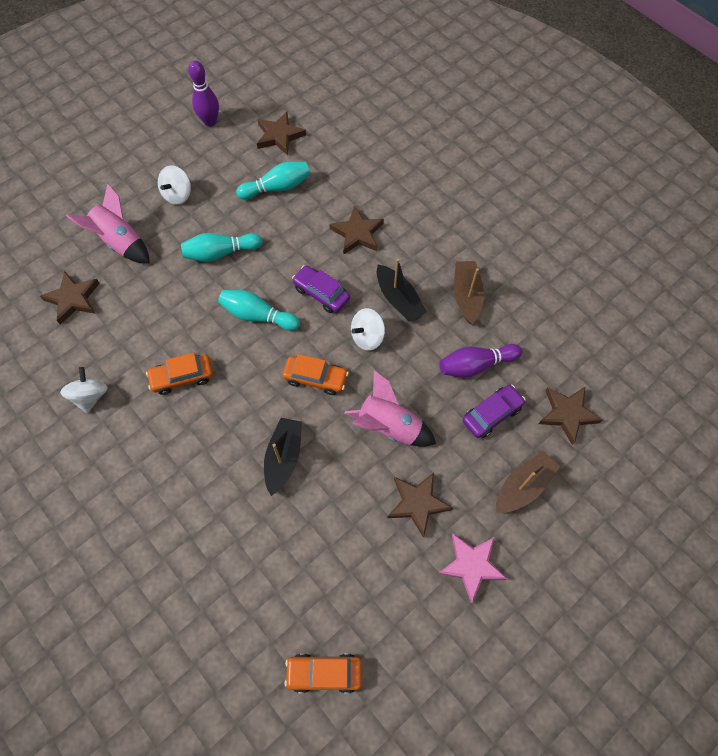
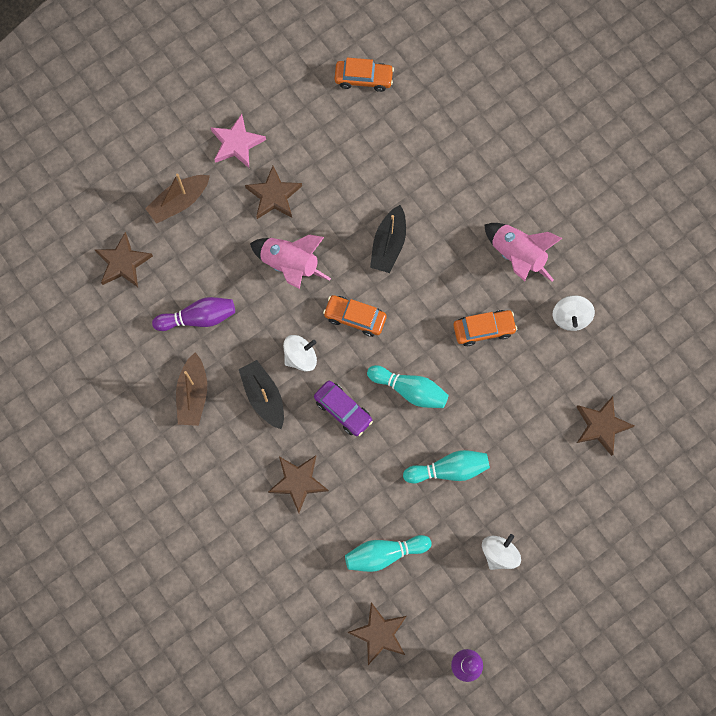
camera: 175 degrees left, 10 degrees up
(120, 242) = (559, 493): pink rocket -> pink rocket (517, 256)
(492, 414) = (193, 268): purple car -> none

